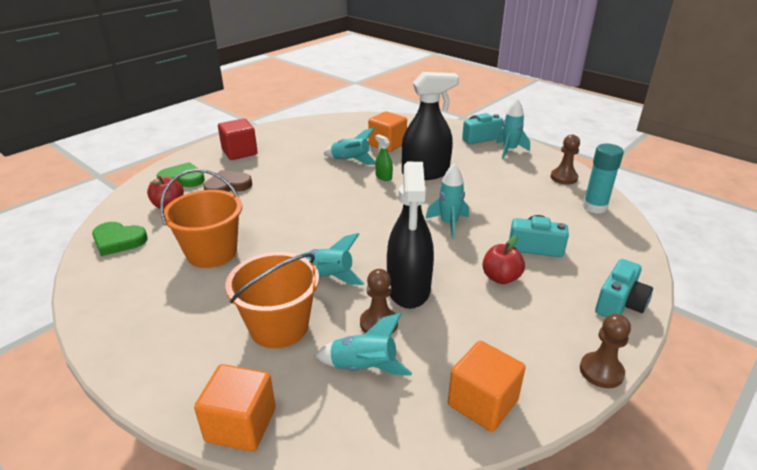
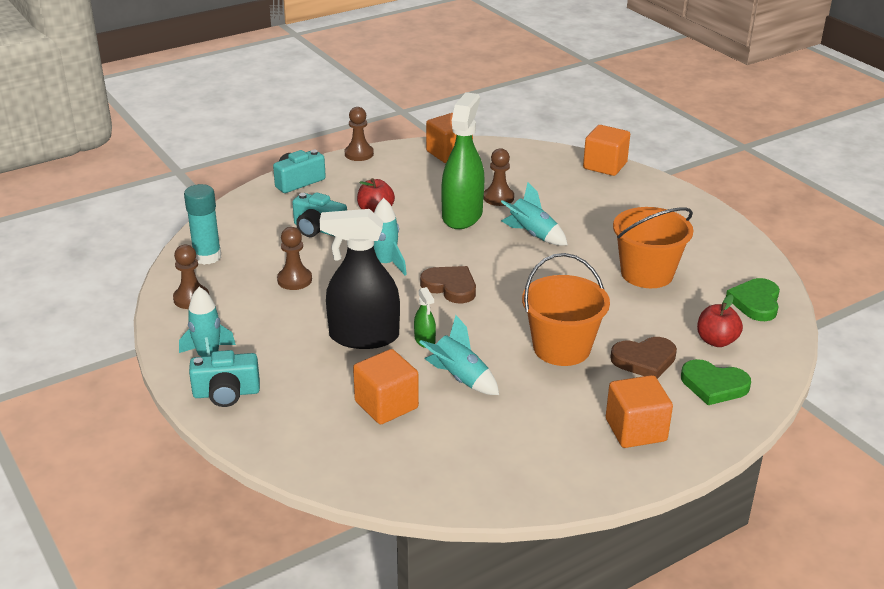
camera: 165 degrees left, 0 degrees up
(118, 241) = (755, 302): green heart -> green heart turned 105 degrees counterclockwise
(239, 152) = (635, 430): red cube -> orange cube
(279, 327) = (579, 207): orange bucket -> orange bucket (561, 348)
(363, 368) = (519, 177): turquoise rocket -> none
(384, 214) = (450, 287): none -> brown heart
(408, 289) = (462, 215): black spray bottle -> green spray bottle
(508, 200) = (294, 280): none -> brown pawn

